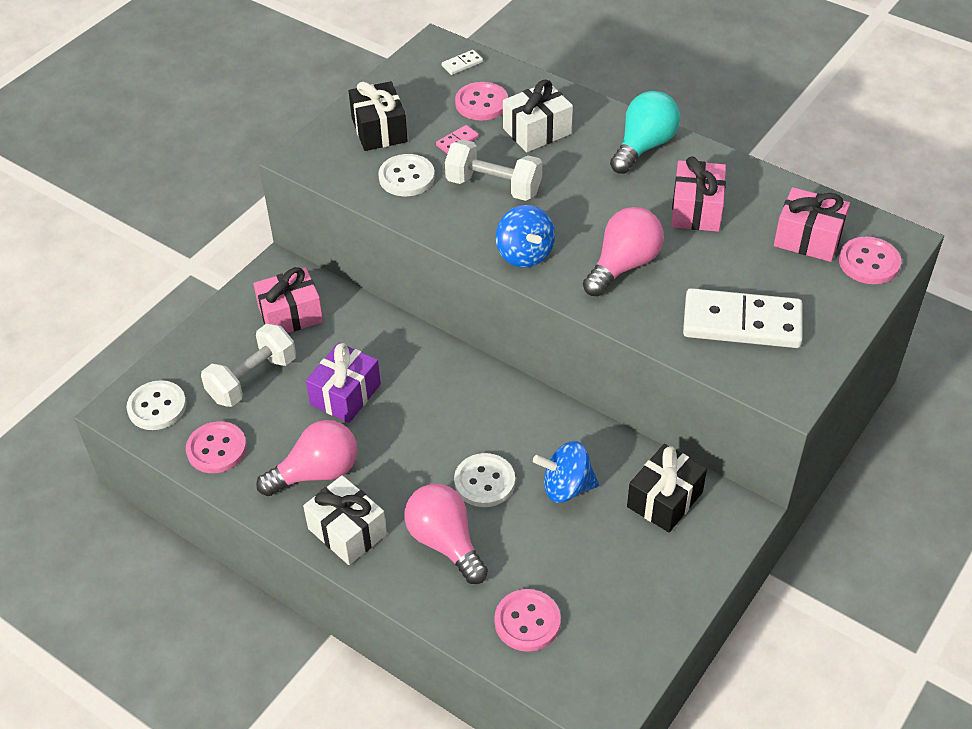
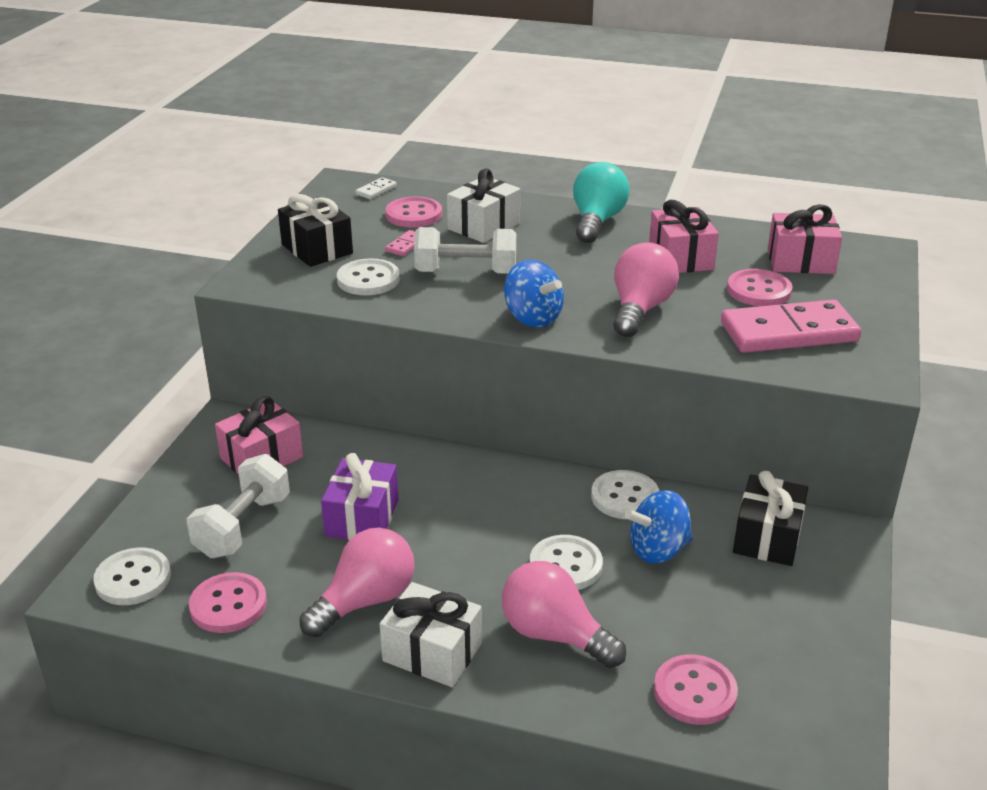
camera: 20 degrees left, 15 degrees down
(566, 428) = (625, 497): none -> white button
(742, 322) = (788, 332): white domino -> pink domino
(869, 262) = (869, 268): pink button -> pink button (759, 290)

